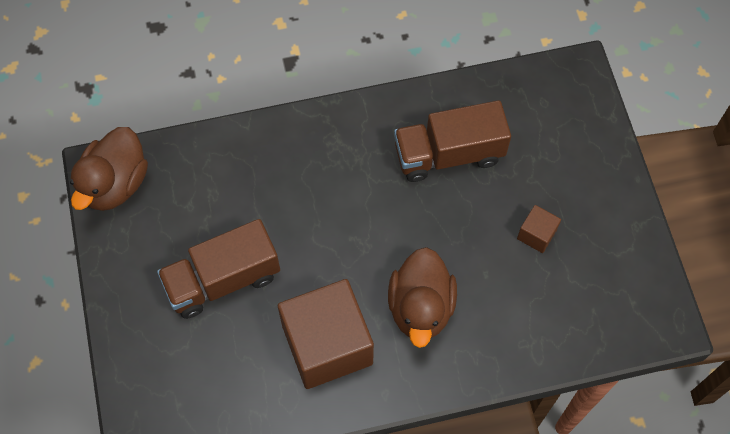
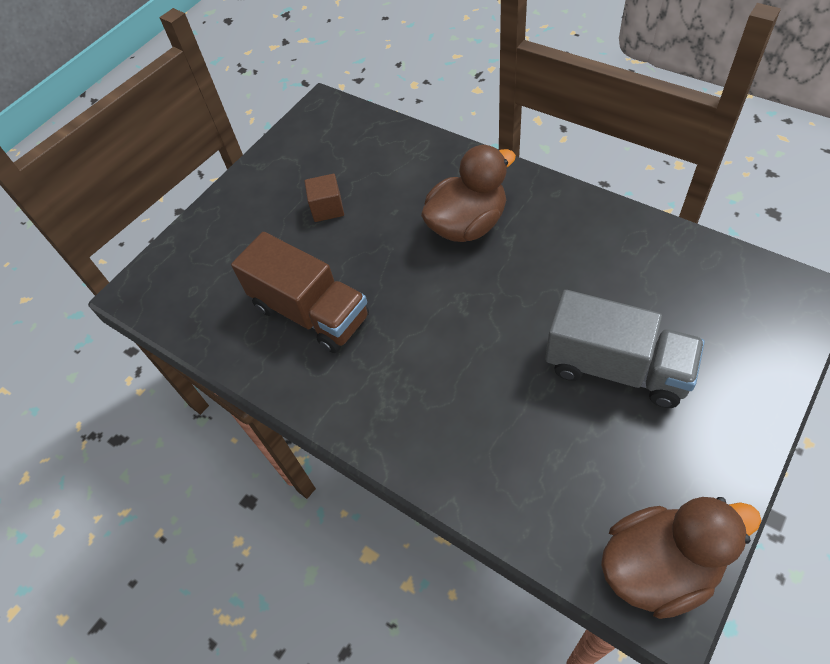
camera: 125 degrees left, 10 degrees down
(223, 279) = (616, 368): brown truck -> grey truck
(327, 345) = (568, 252): brown cube -> none

